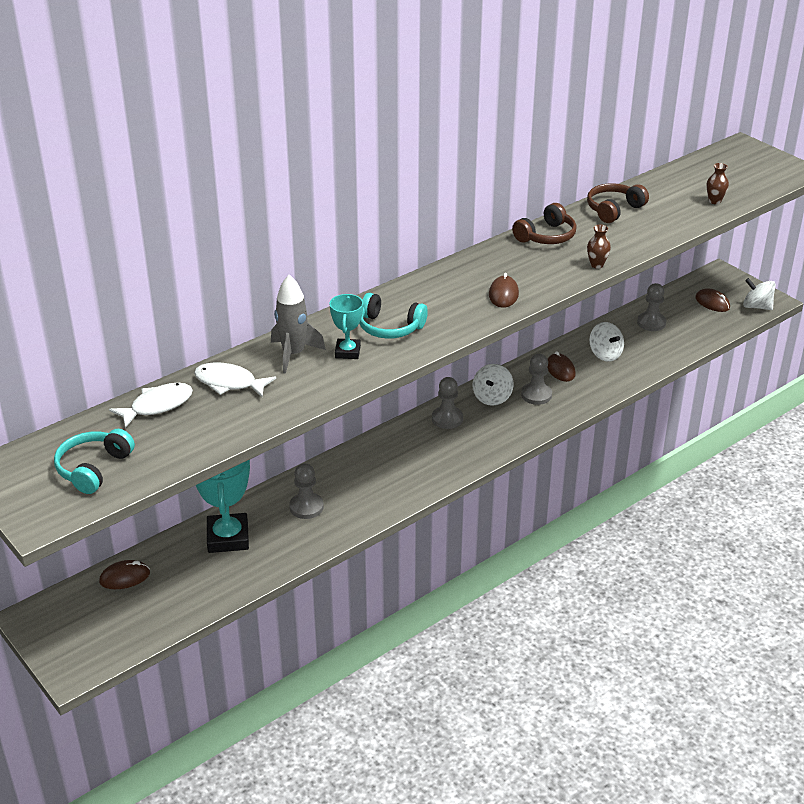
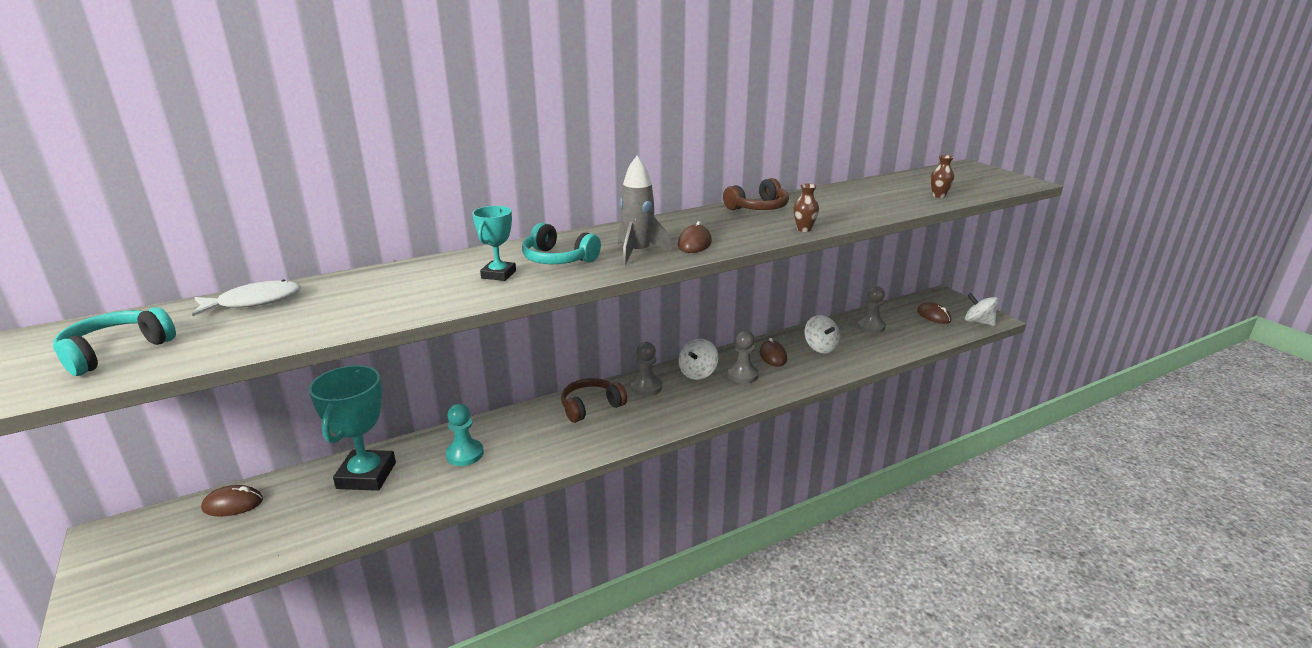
camera: 10 degrees right, 10 degrees down
(229, 383) = (350, 289): white fish -> none
(294, 354) = (440, 272): grey rocket -> grey rocket (638, 253)
(306, 507) = (465, 454): grey pawn -> turquoise pawn
(614, 209) = (833, 195): brown headphones -> brown headphones (591, 407)

